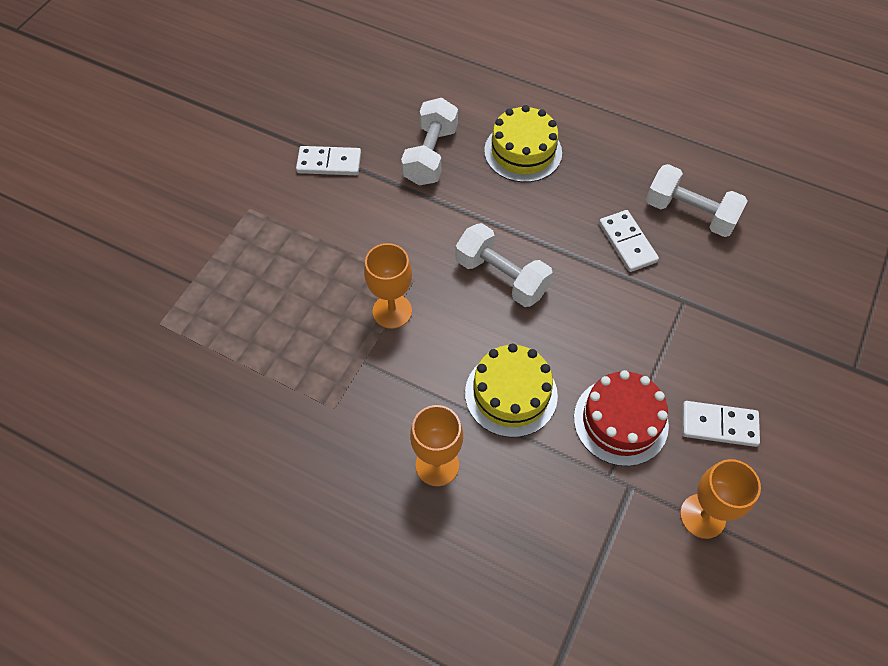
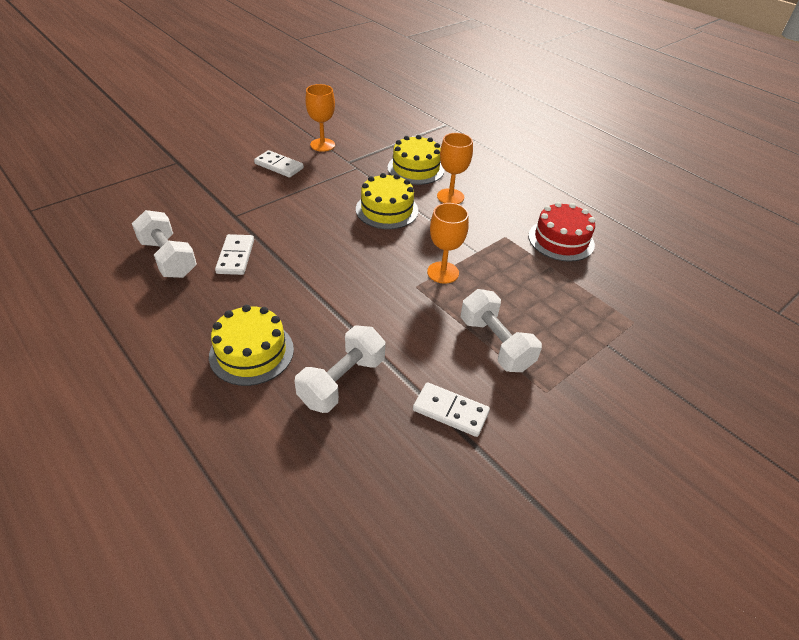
camera: 160 degrees left, 15 degrees down
(501, 277) = (348, 266): white dumbbell -> white dumbbell (495, 344)
(520, 518) = (416, 168): none -> yellow cake
(620, 421) = (331, 182): red cake -> red cake (561, 240)

